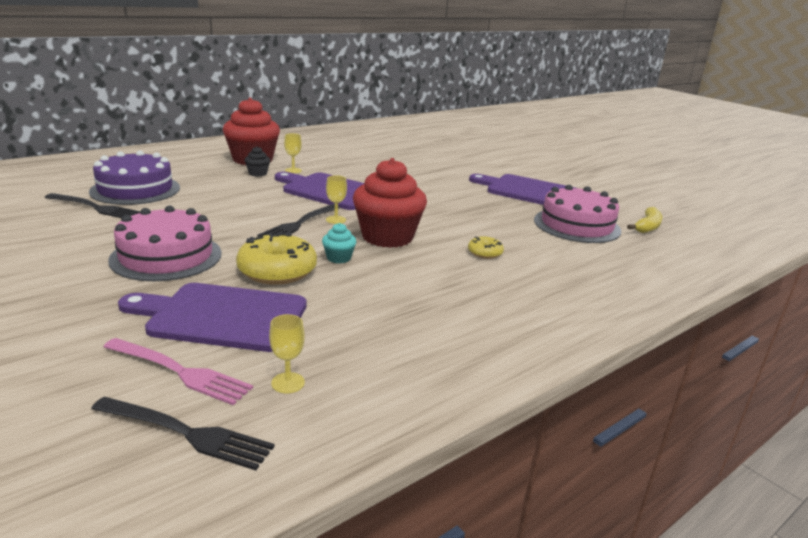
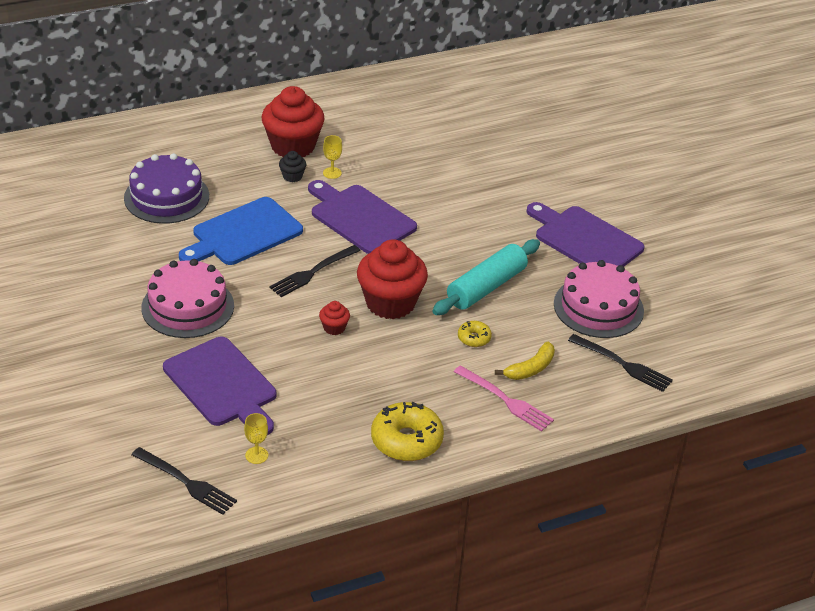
camera: 15 degrees right, 15 degrees up
(95, 207) = (130, 225): black fork -> black fork (622, 364)
(180, 372) = (187, 433): pink fork -> pink fork (505, 400)
(219, 205) = (243, 234): none -> blue cutting board
(222, 316) = (222, 385): purple cutting board -> purple cutting board turned 150 degrees counterclockwise
(277, 271) = (276, 338): yellow donut -> yellow donut (406, 440)
(336, 220) = (350, 270): yellow goblet -> none
(338, 258) = (334, 328): turquoise cupcake -> red cupcake
(470, 221) = (486, 287): none -> turquoise rolling pin
(647, 227) = (678, 319): yellow banana -> yellow banana (530, 369)

